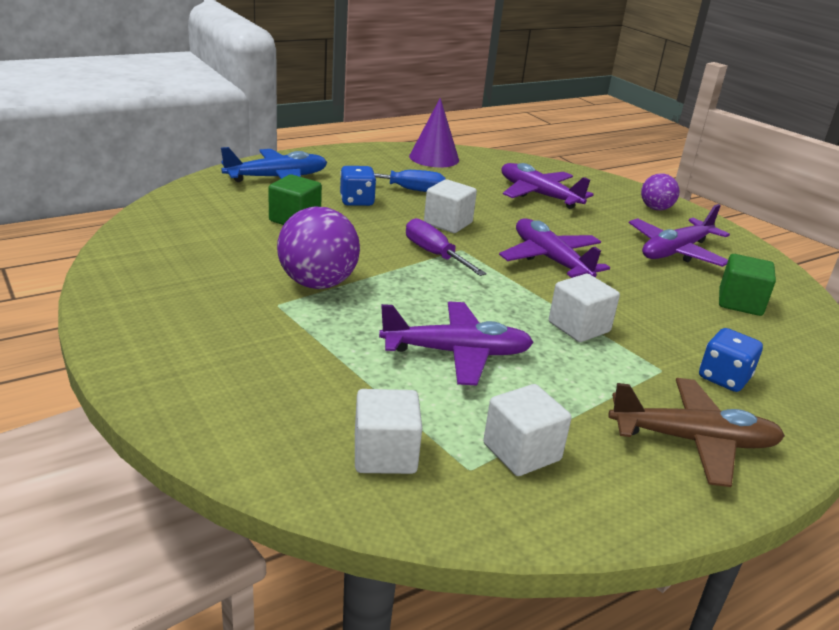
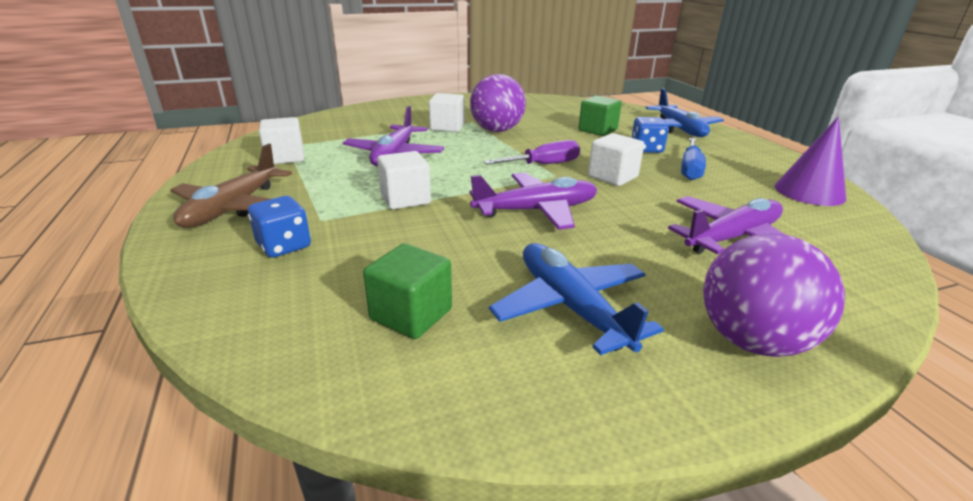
camera: 105 degrees right, 0 degrees up
(385, 454) = (317, 132): white cube -> white cube (447, 127)
(655, 208) = (752, 341): purple ball -> purple ball, size x1.69
(675, 251) = (570, 307): purple plane -> blue plane

